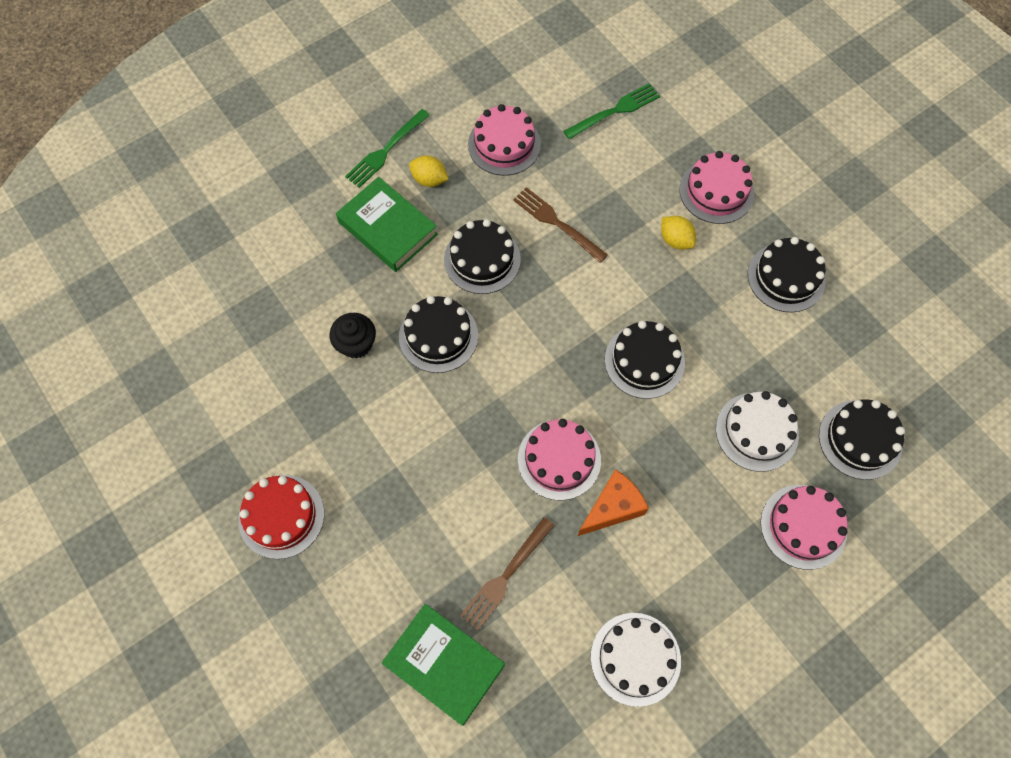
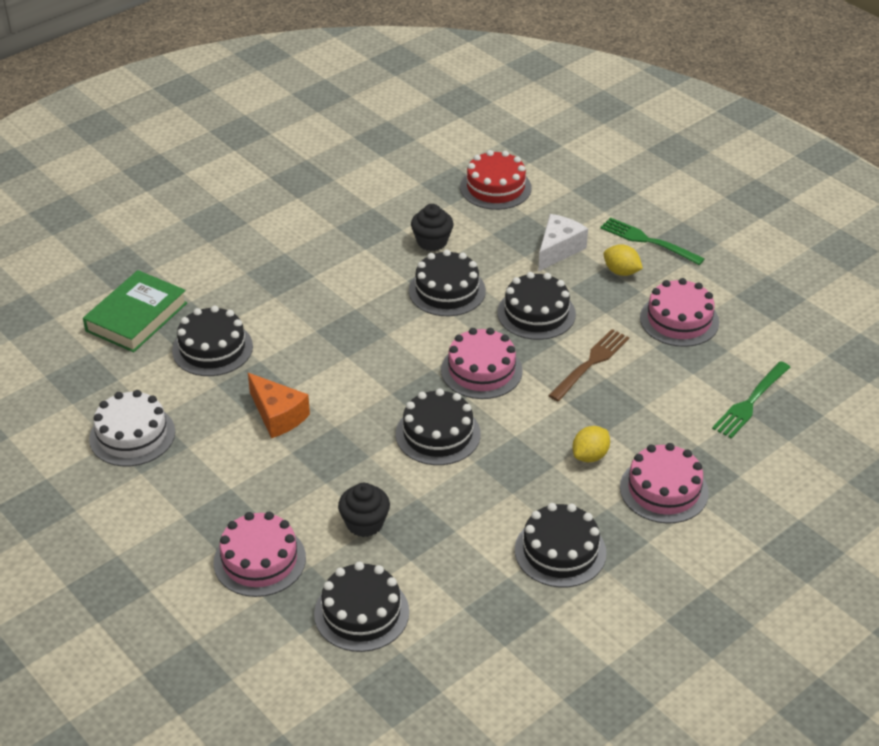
camera: 85 degrees right, 25 degrees down
(281, 516) = (267, 216): red cake -> red cake (495, 187)
(387, 228) = (558, 250): green book -> white cheese
(429, 179) = (621, 272): yellow lemon -> yellow lemon turned 75 degrees counterclockwise
(506, 576) = (212, 348): brown fork -> black cake
(559, 459) = (326, 377): pink cake -> pink cake (481, 370)
(614, 111) = (750, 402): green fork -> green fork turned 75 degrees clockwise
(756, 431) = (365, 523): white cake -> black cupcake

